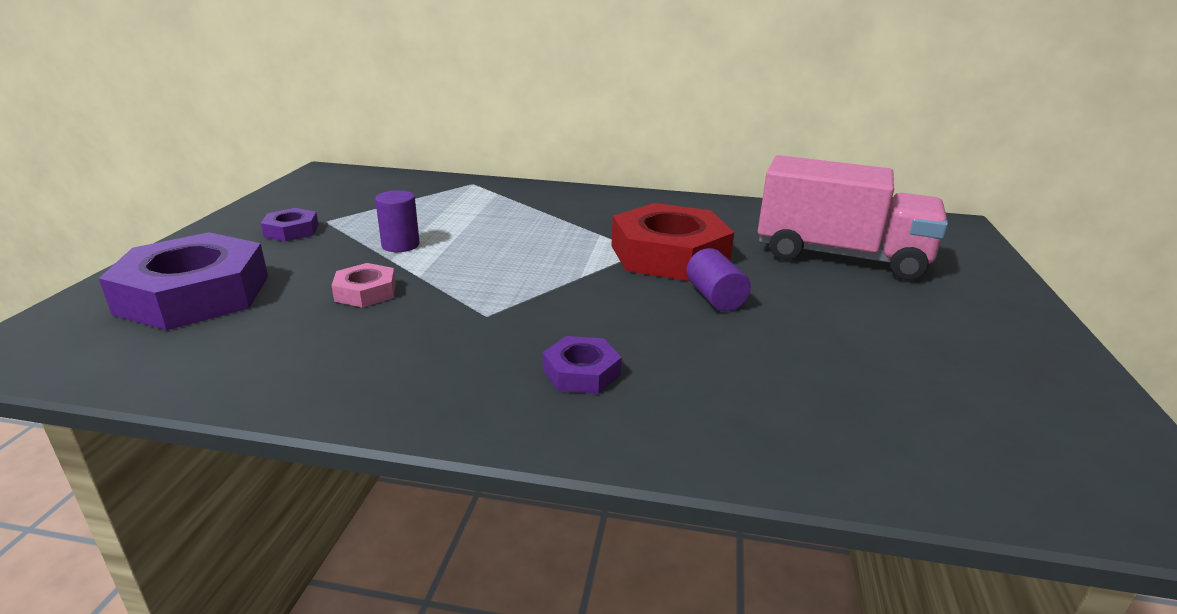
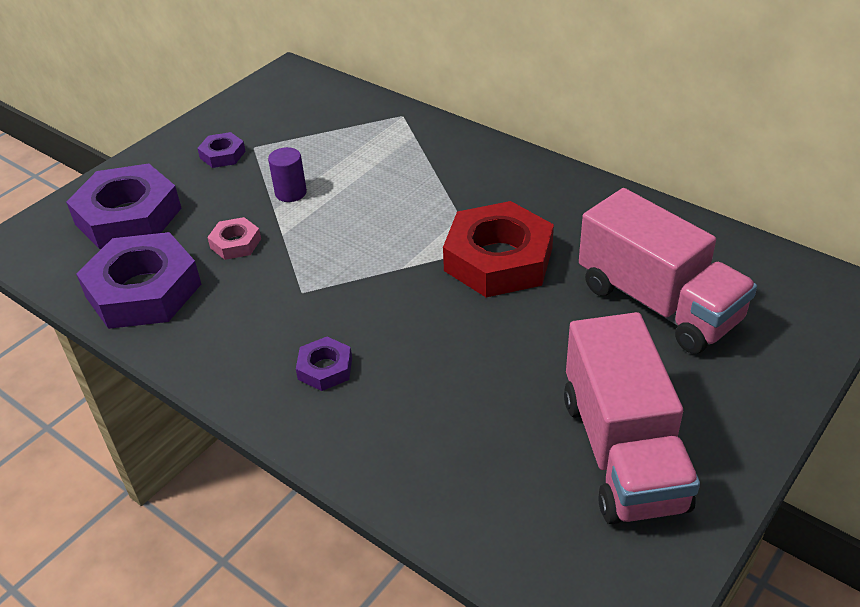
camera: 30 degrees right, 15 degrees up
(265, 355) = (143, 290): none -> purple nut
(715, 298) = (489, 323): purple cylinder -> none
(958, 361) = (622, 452): none -> pink truck

